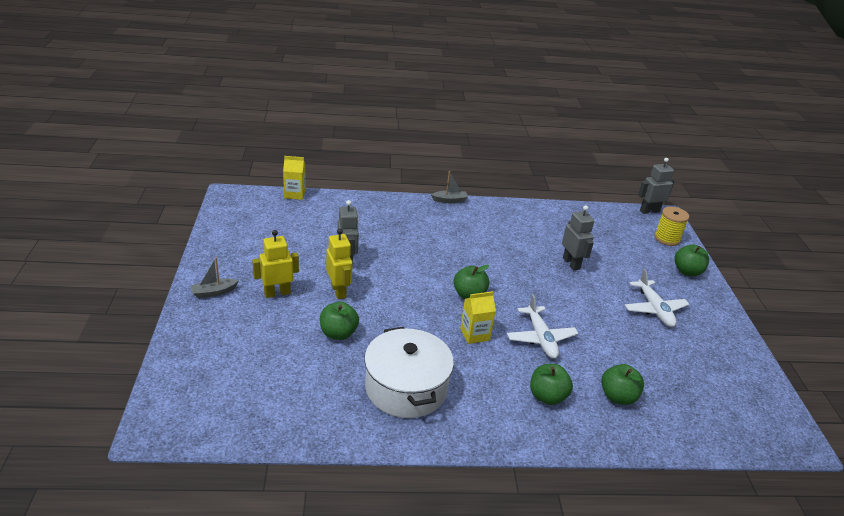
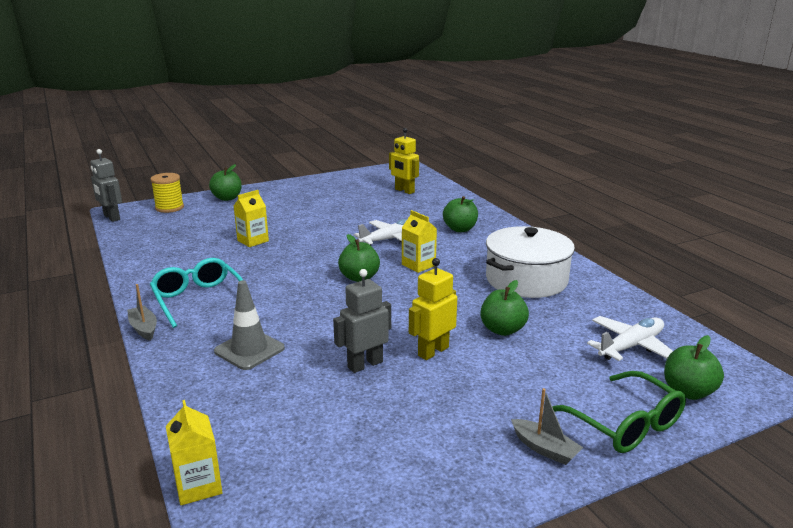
camera: 110 degrees left, 10 degrees down
(197, 332) = (625, 424): none -> green glasses
(277, 293) = (485, 394): yellow robot -> yellow robot (404, 191)
(397, 227) = (249, 350): none -> grey traffic cone
(477, 223) = (198, 299): none -> turquoise glasses
(571, 263) = (253, 241): grey robot -> yellow carton
(618, 397) = (428, 209): green apple -> green apple (688, 392)
(654, 309) = (300, 205): white plane -> white plane (631, 346)

